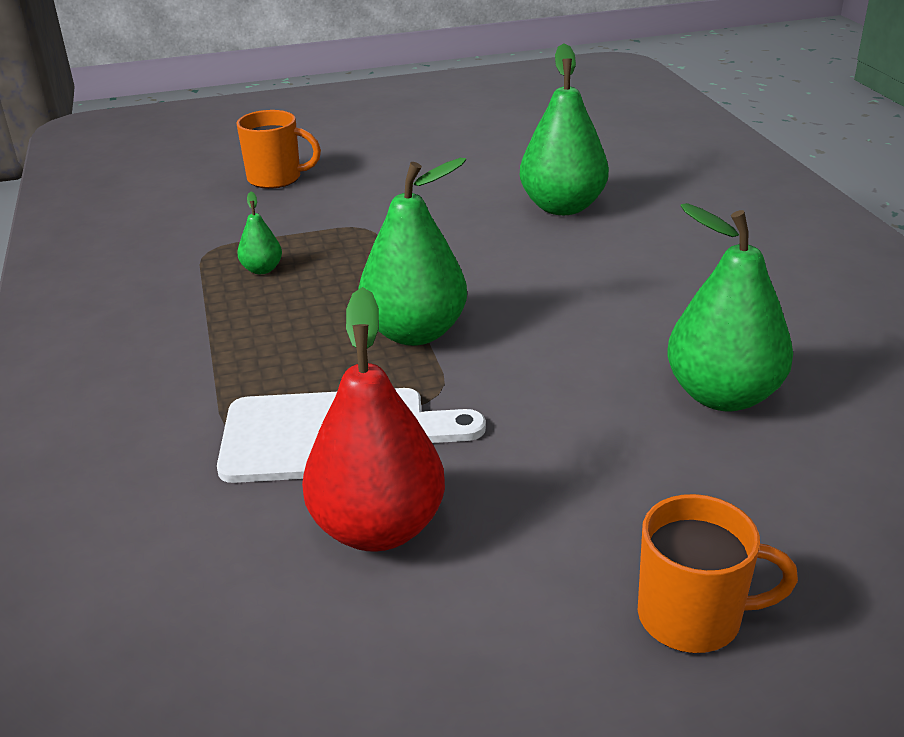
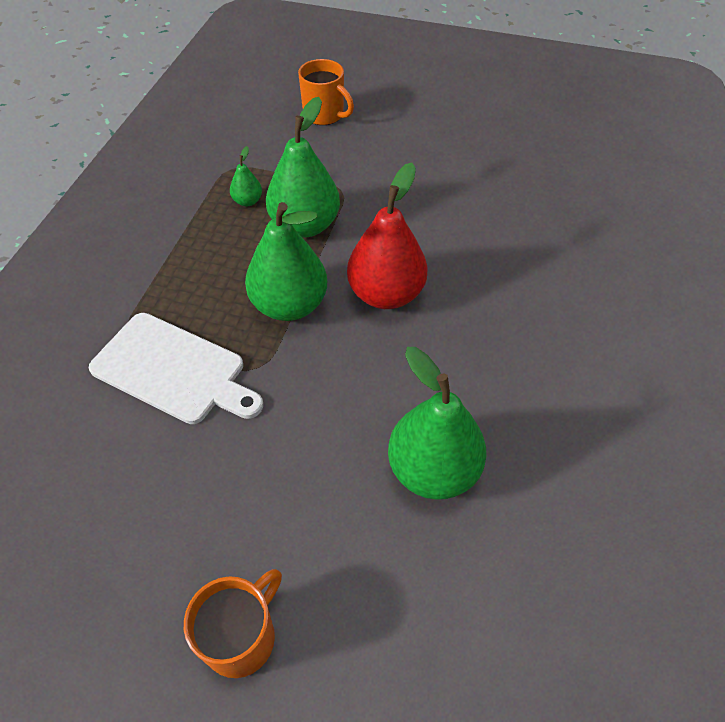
camera: 30 degrees right, 20 degrees up
(378, 528) = (136, 457): red pear -> red pear (386, 294)
(562, 207) = (492, 228): green pear -> green pear (305, 225)
(692, 617) = (241, 637): orange mug -> orange mug turned 90 degrees counterclockwise

